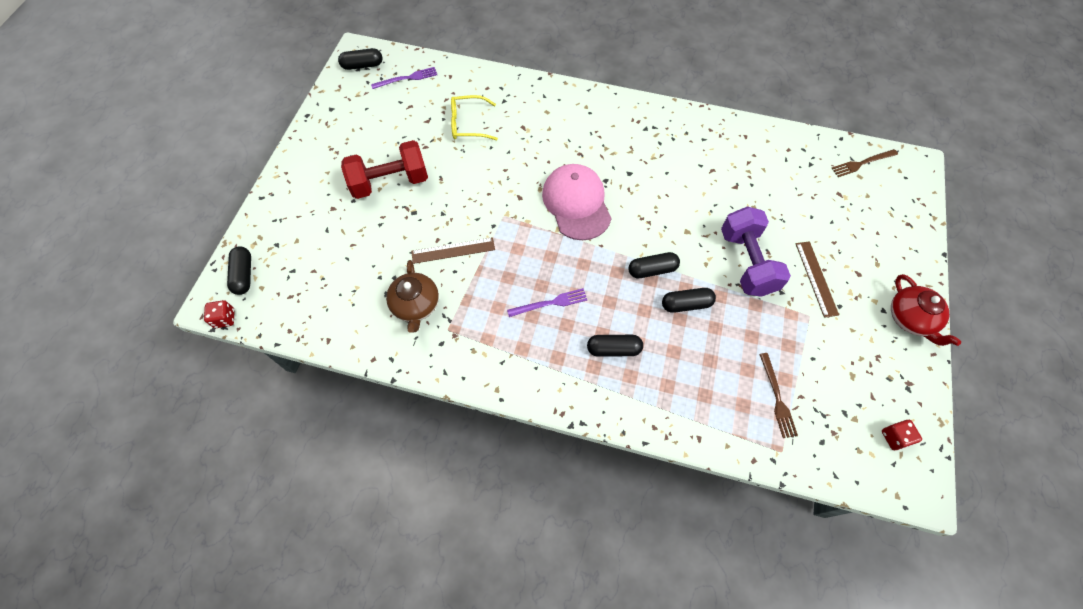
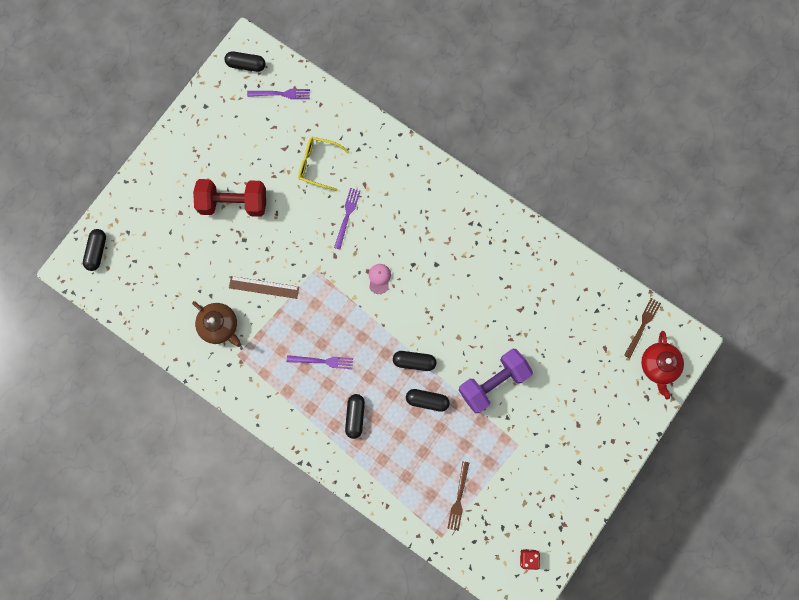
camera: 20 degrees right, 15 degrees up
(225, 318) = (75, 285): red dice -> none
(416, 305) = (220, 326): brown teapot -> brown teapot turned 60 degrees counterclockwise
(517, 158) = (347, 216): none -> purple fork
(576, 203) = (379, 278): pink cap -> pink cap, size x0.41
(613, 349) = (355, 416): black capsule -> black capsule turned 75 degrees clockwise
(747, 262) = (493, 382): purple dumbbell -> purple dumbbell turned 45 degrees clockwise
(816, 278) = (541, 416): brown ruler -> none
(862, 163) = (642, 326): brown fork -> brown fork turned 120 degrees clockwise
(910, 319) = (596, 476): red teapot -> red teapot (658, 366)

